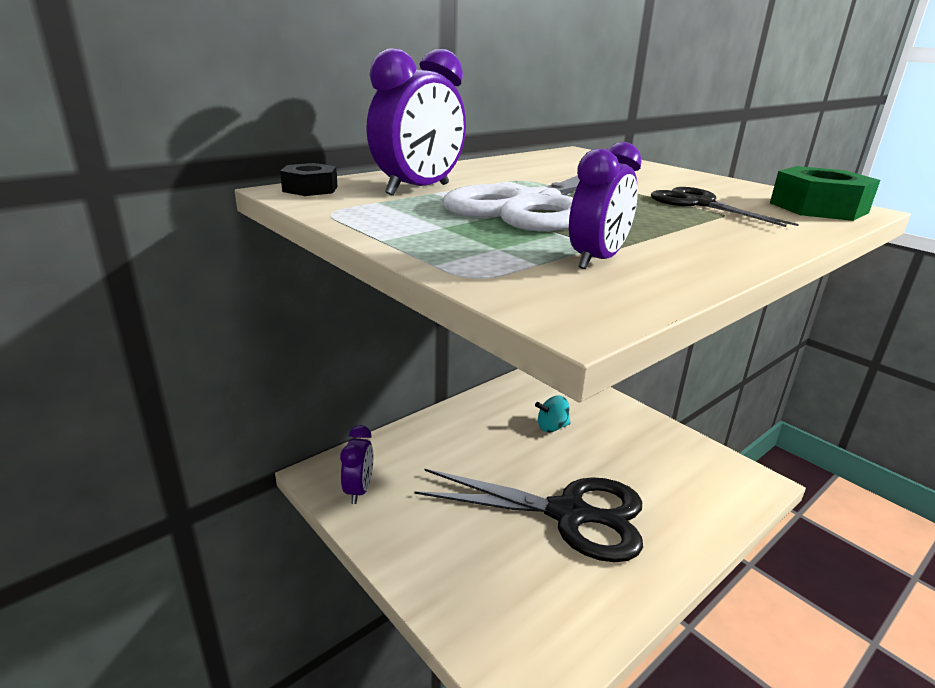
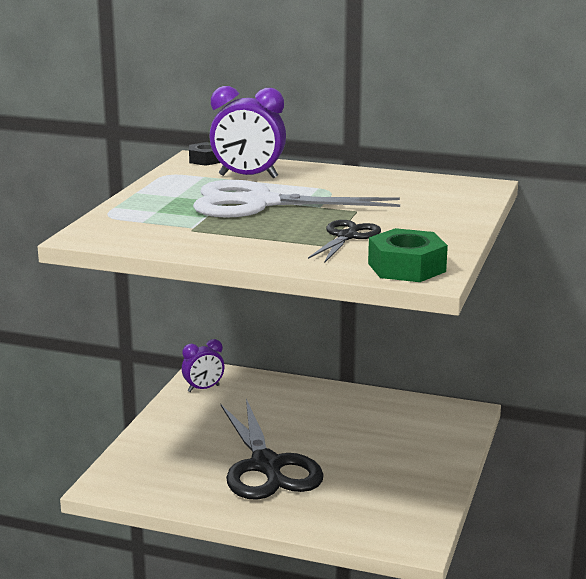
camera: 60 degrees right, 5 degrees down
(552, 427) = (372, 434): turquoise spinning top -> none
(597, 260) = (165, 230): purple clock -> none

